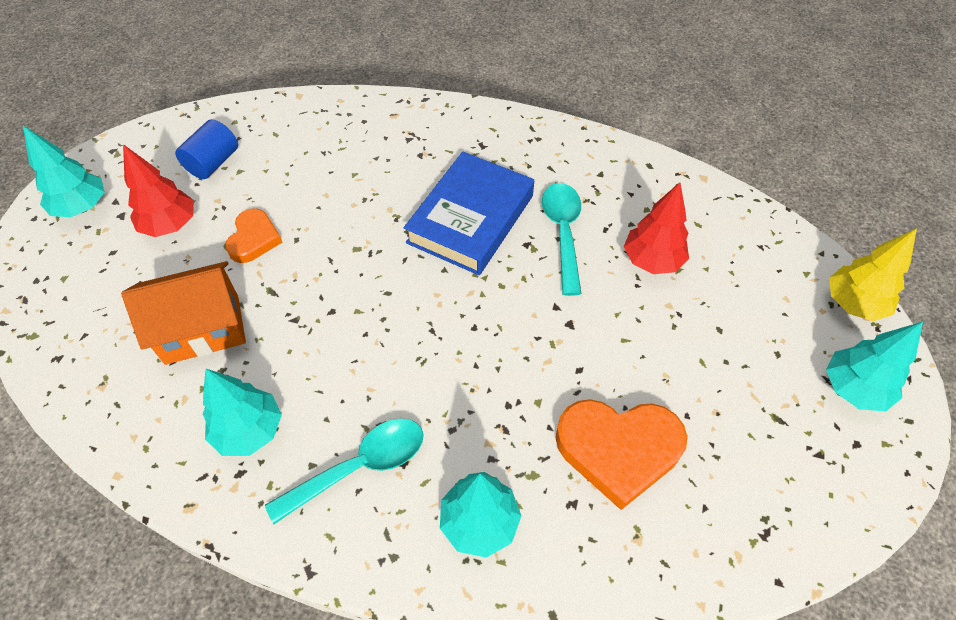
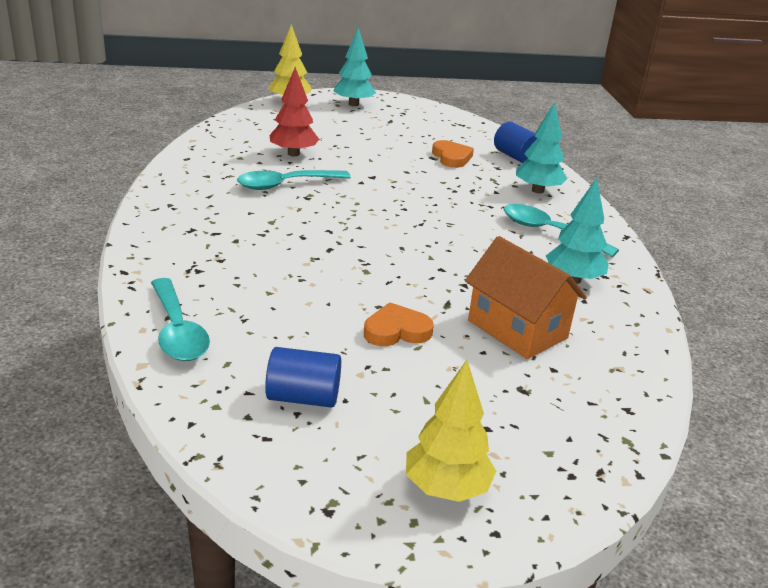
camera: 115 degrees left, 25 degrees down
(82, 207) = (446, 488): turquoise tree -> yellow tree
(170, 225) = (419, 396): red tree -> none
(327, 116) = (178, 331): none -> turquoise spoon
(471, 219) = (294, 222): blue book -> none
(608, 556) = (515, 157): none -> blue cylinder
(618, 449) = (451, 157): orange heart -> orange heart, size x0.59

